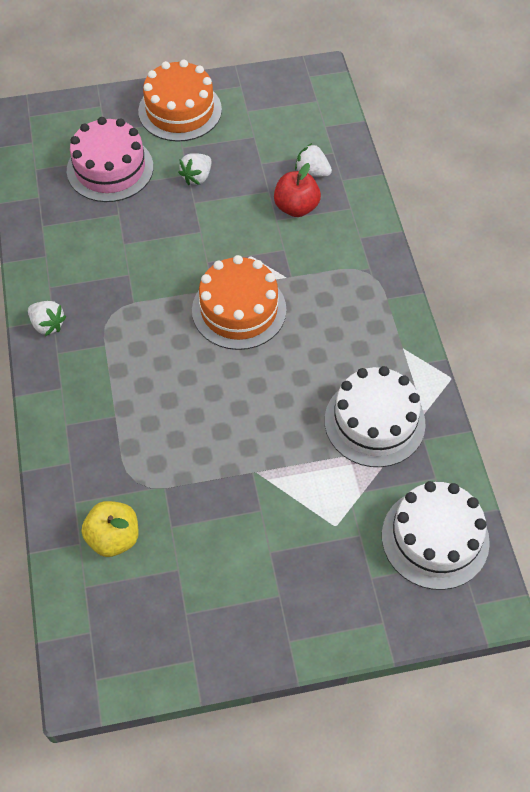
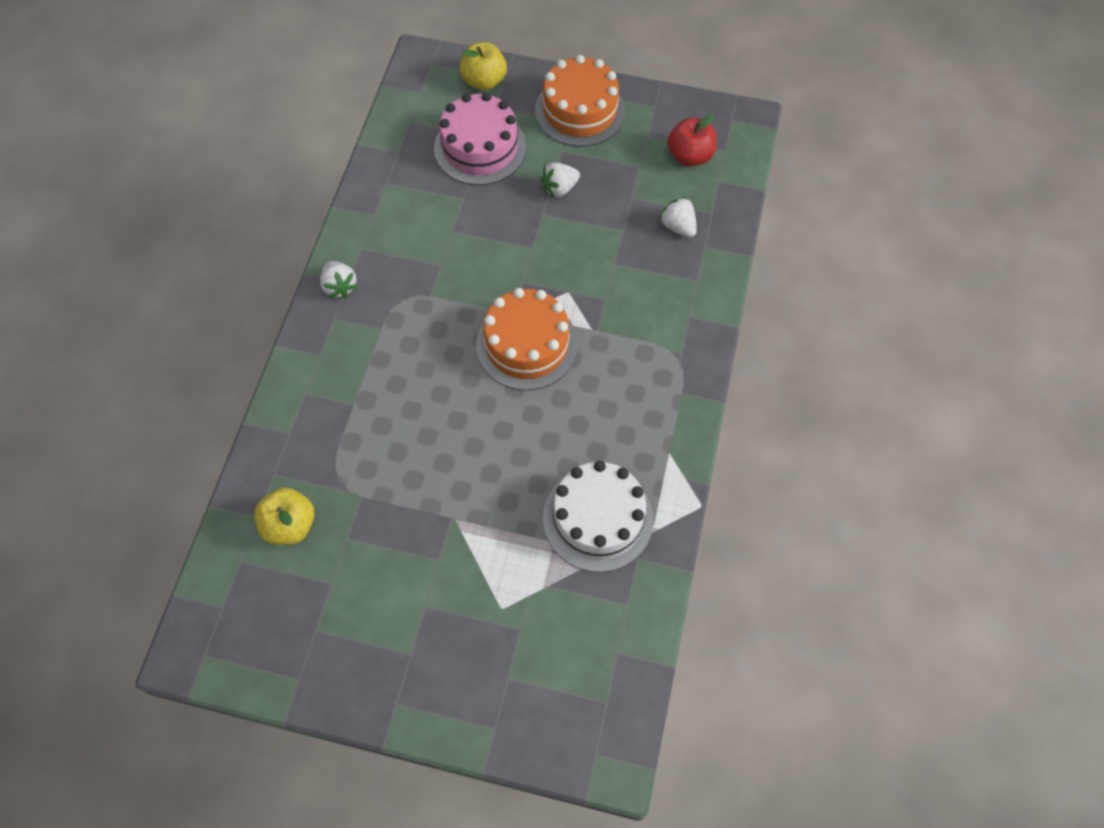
camera: 25 degrees right, 5 degrees up
(83, 114) = (484, 81): none -> yellow apple
(296, 207) = (641, 258): red apple -> red apple (690, 156)
(435, 538) = (592, 667): white cake -> none

